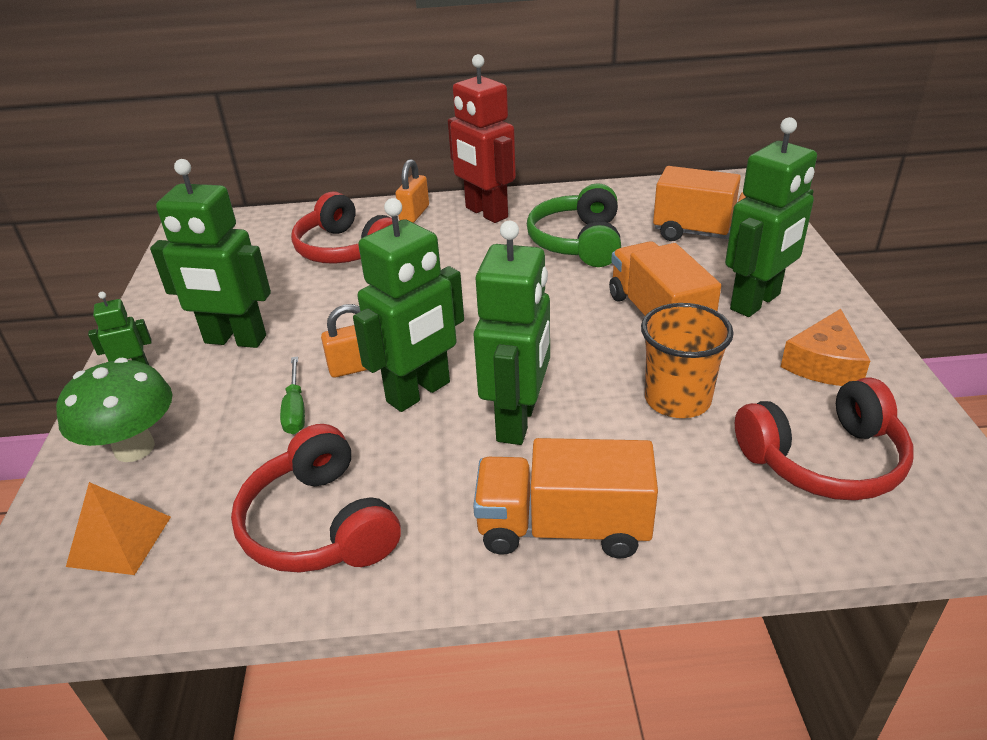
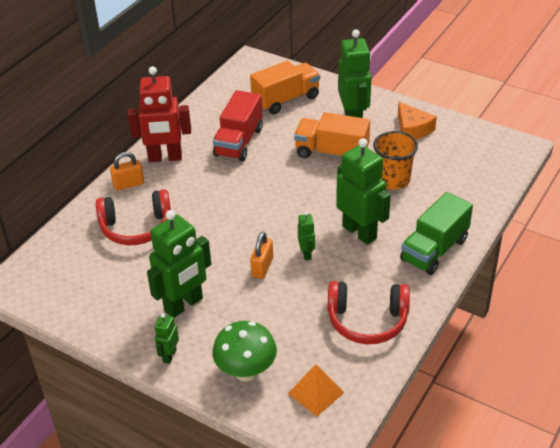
camera: 55 degrees left, 5 degrees up
(295, 409) = (275, 301): green screwdriver -> none
(414, 214) = (128, 184): orange padlock -> orange padlock turned 75 degrees counterclockwise
(419, 392) = (306, 254): green robot -> green robot, size x0.47
(563, 527) = (434, 250): orange truck -> green truck
(578, 242) = (239, 142): green headphones -> red truck
(823, 459) = (462, 164): red headphones -> none

